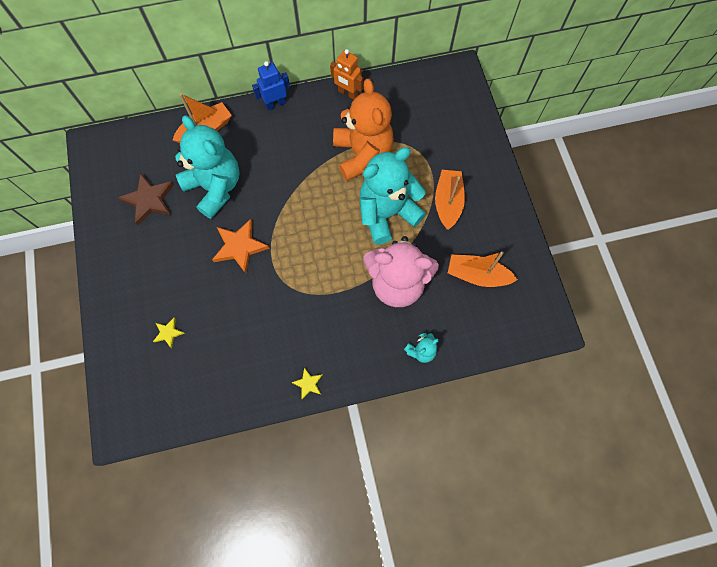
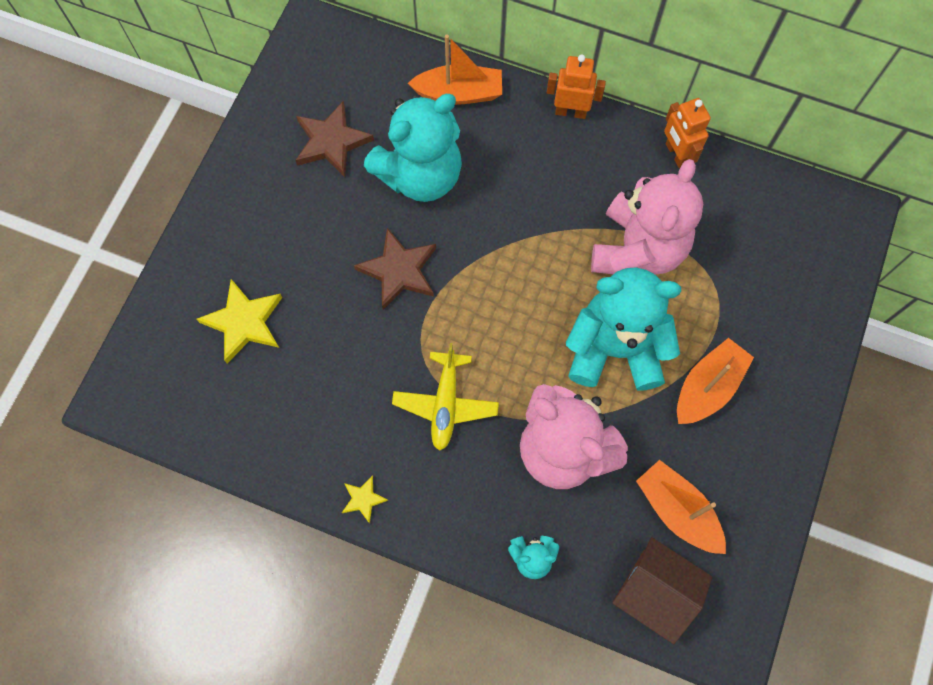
camera: 35 degrees right, 0 degrees up
(168, 333) = (244, 322): yellow star -> yellow star, size x1.93
(215, 187) = (420, 175): turquoise teddy bear -> turquoise teddy bear turned 60 degrees clockwise
(240, 247) = (399, 271): orange star -> brown star
(275, 104) = (570, 112): blue robot -> orange robot
(317, 301) = (445, 404): none -> yellow plane
(362, 154) = (637, 249): orange teddy bear -> pink teddy bear
(495, 324) = (654, 592): none -> brown house

